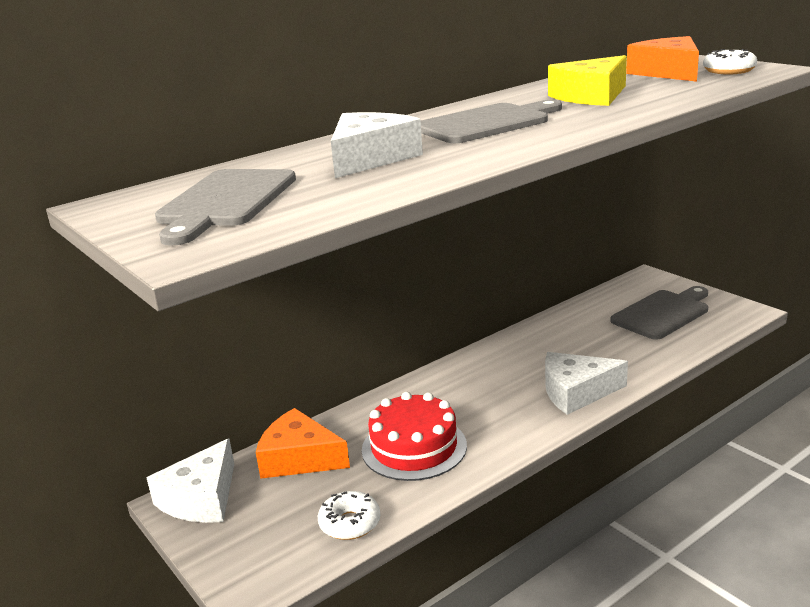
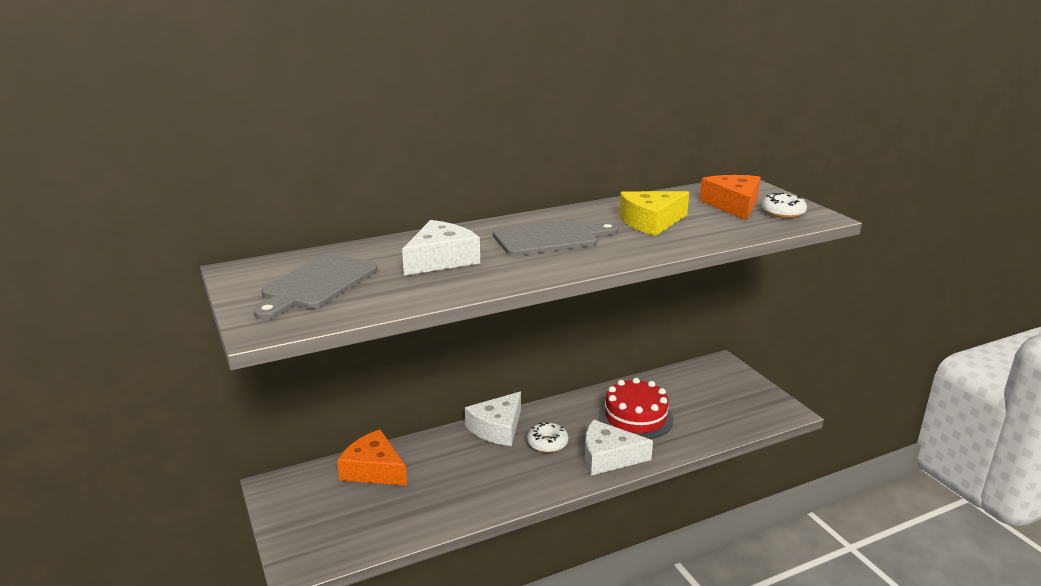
camera: 10 degrees right, 0 degrees up
(201, 498) = (292, 487): white cheese -> white cheese (497, 428)
(350, 523) = (387, 530): white donut -> white donut (547, 443)
(414, 447) = (461, 479): red cake -> red cake (635, 417)
(662, 313) = (716, 400): grey cutting board -> none

